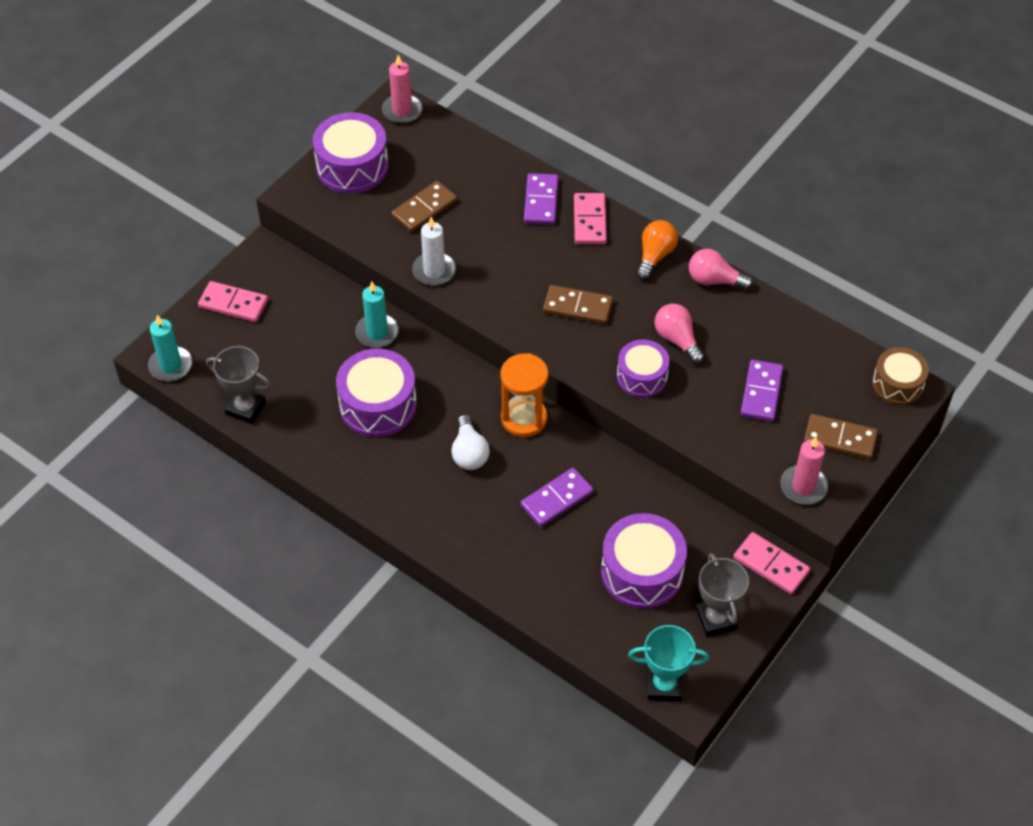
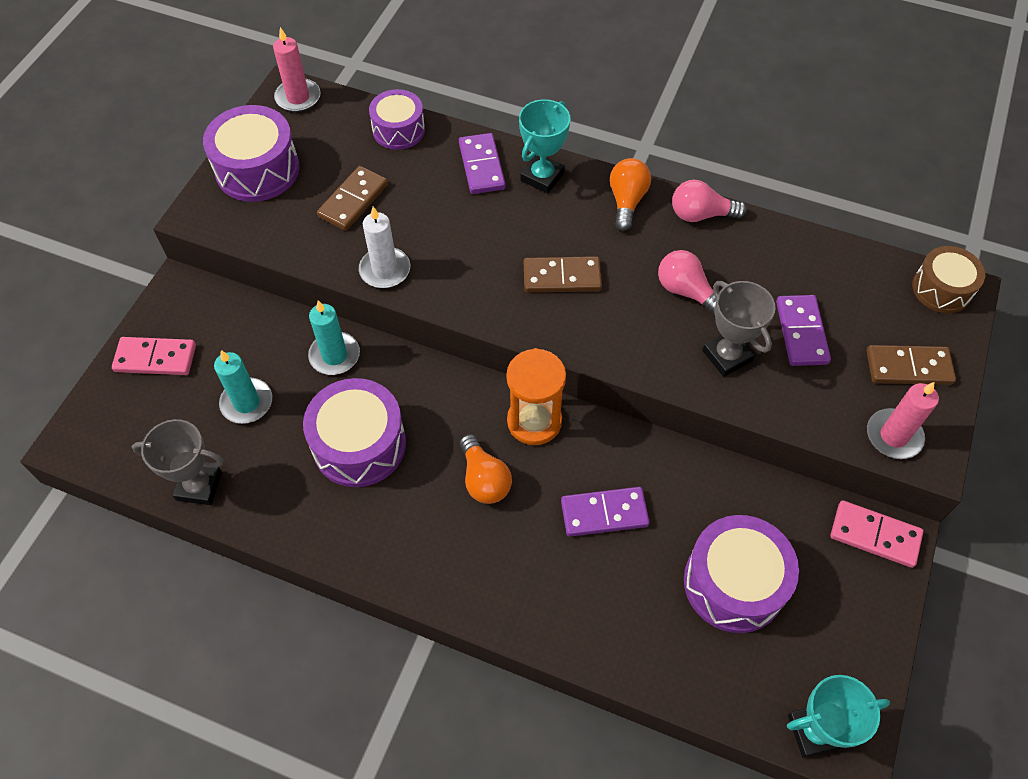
camera: 15 degrees left, 5 degrees up
(171, 366) = (94, 453): turquoise candle -> turquoise candle (247, 403)
(469, 453) = (484, 479): white light bulb -> orange light bulb
(557, 499) = (604, 513): purple domino -> purple domino turned 45 degrees clockwise
(589, 221) = (542, 177): pink domino -> turquoise trophy
(642, 376) = (662, 343): purple drum -> purple drum (398, 130)
(716, 619) = (840, 622): grey trophy -> grey trophy (727, 356)

